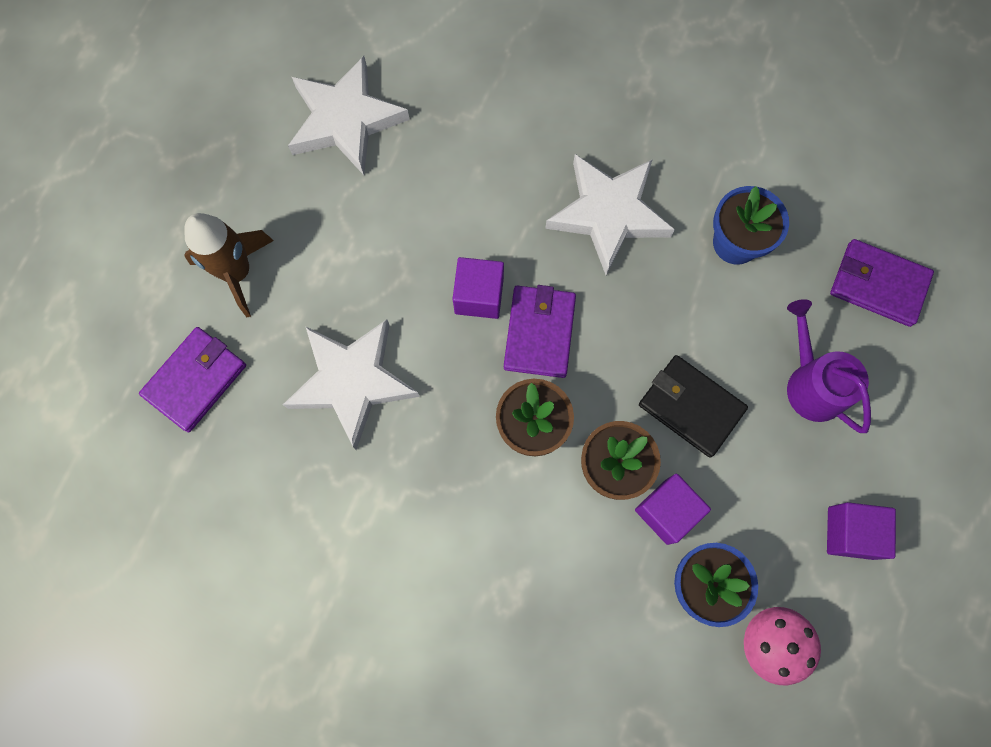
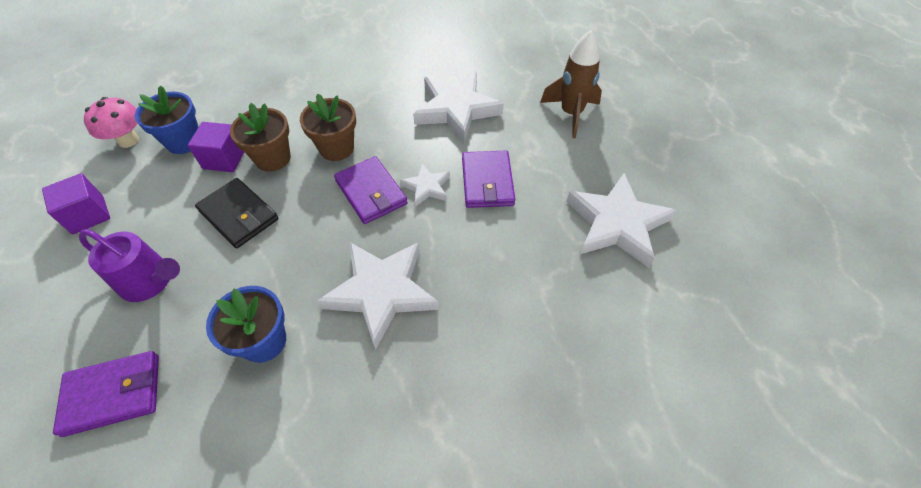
camera: 140 degrees right, 20 degrees down
(195, 380) = (532, 67): purple wallet -> purple wallet (487, 182)
(479, 296) = (426, 187): purple cube -> white star
(690, 407) = (239, 215): black wallet -> black wallet turned 45 degrees clockwise

